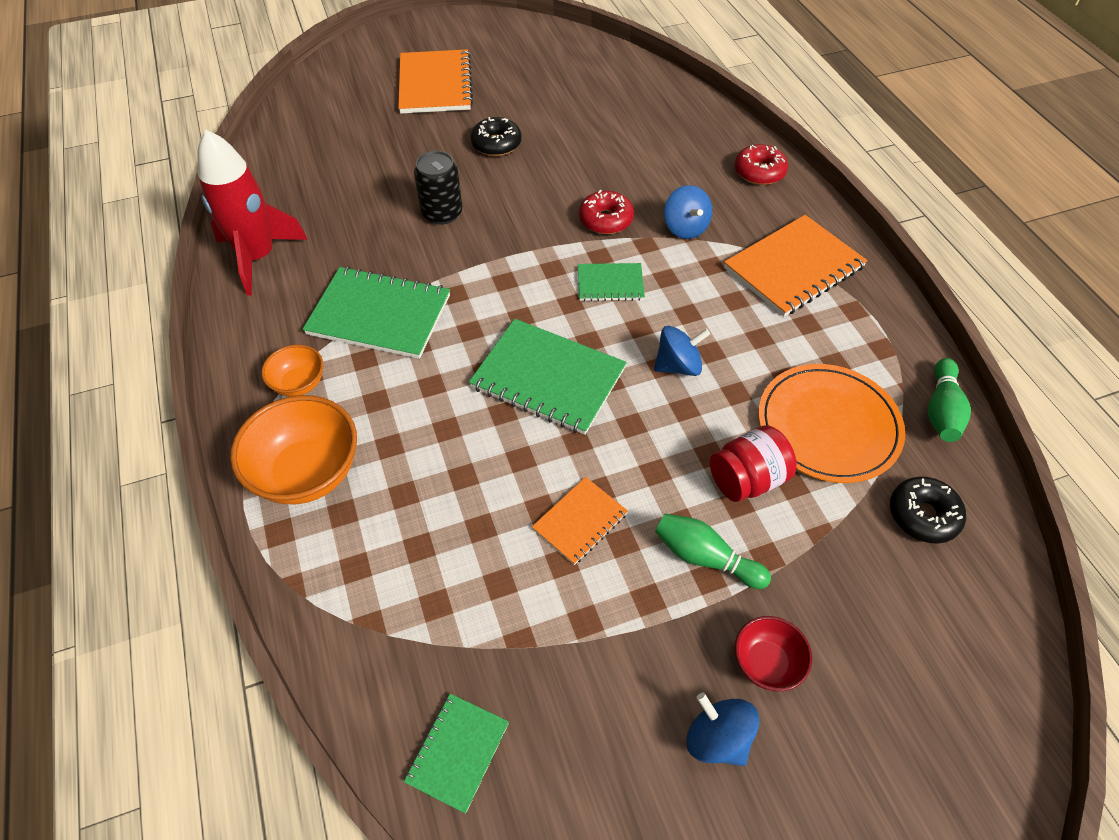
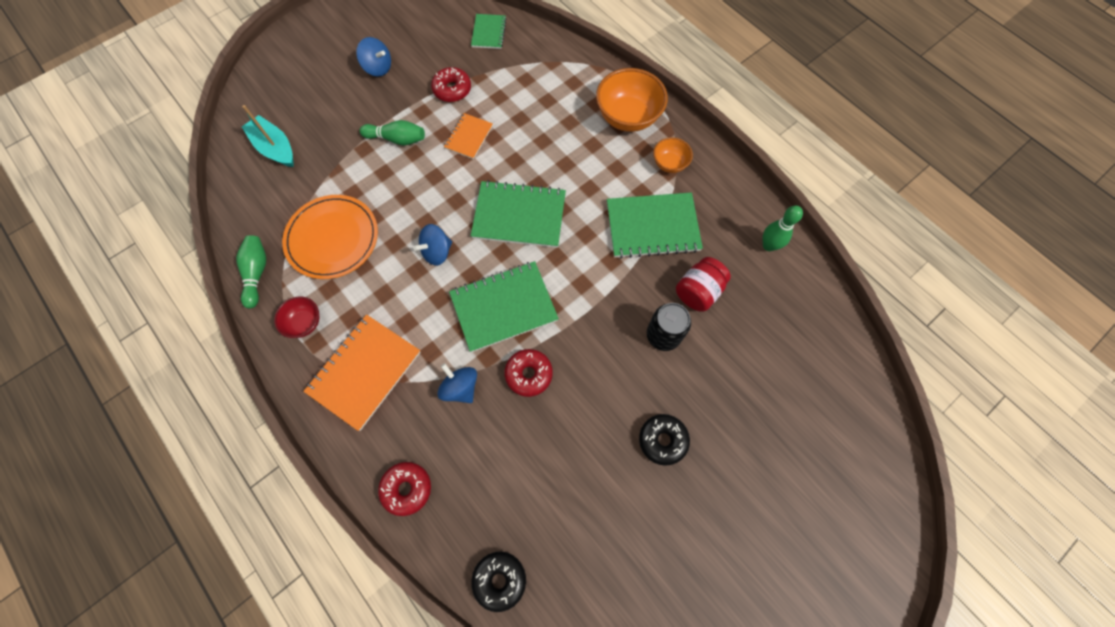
camera: 160 degrees right, 15 degrees up
(258, 257) = (768, 245): red rocket -> green bowling pin
(435, 84) = (771, 515): orange notebook -> none
(580, 629) = (452, 89): none -> red donut
(610, 284) = (504, 307): green notebook -> green notebook, size x1.83
(747, 479) = (380, 188): red jar -> red jar (698, 291)
(766, 663) = (359, 101): red bowl -> red bowl (304, 323)
(923, 515) = (275, 198): black donut -> black donut (499, 580)
(932, 612) = (275, 148): none -> turquoise boat

